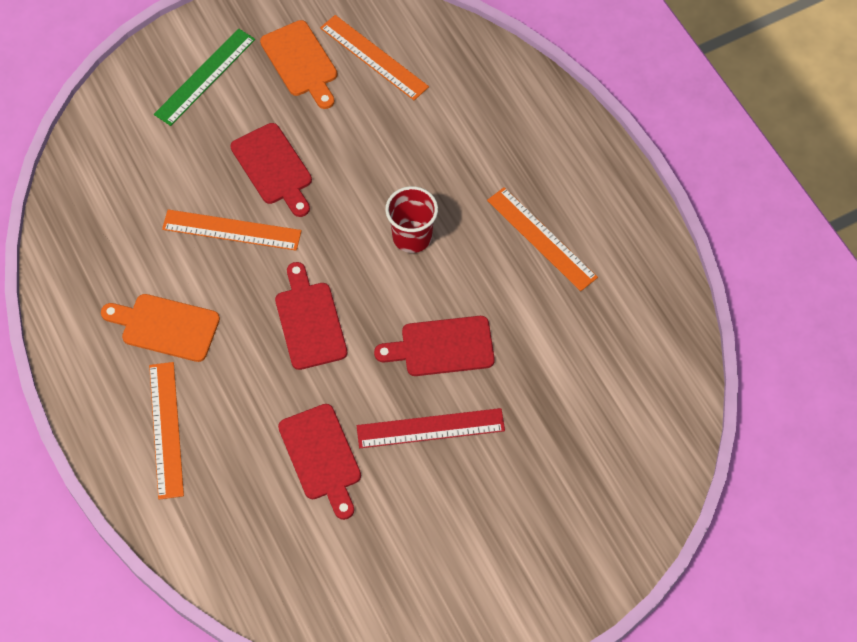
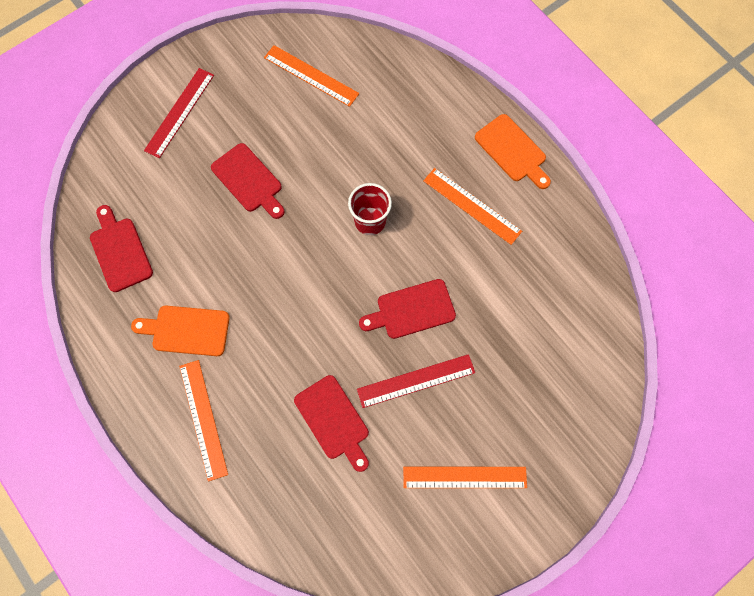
camera: 10 degrees left, 10 degrees up
(205, 76) = (179, 112): green ruler -> red ruler
(231, 230) = (225, 238): orange ruler -> orange ruler (464, 477)
(301, 62) = (254, 88): orange cutting board -> orange cutting board (512, 151)
(309, 321) = (302, 306): red cutting board -> red cutting board (120, 251)

